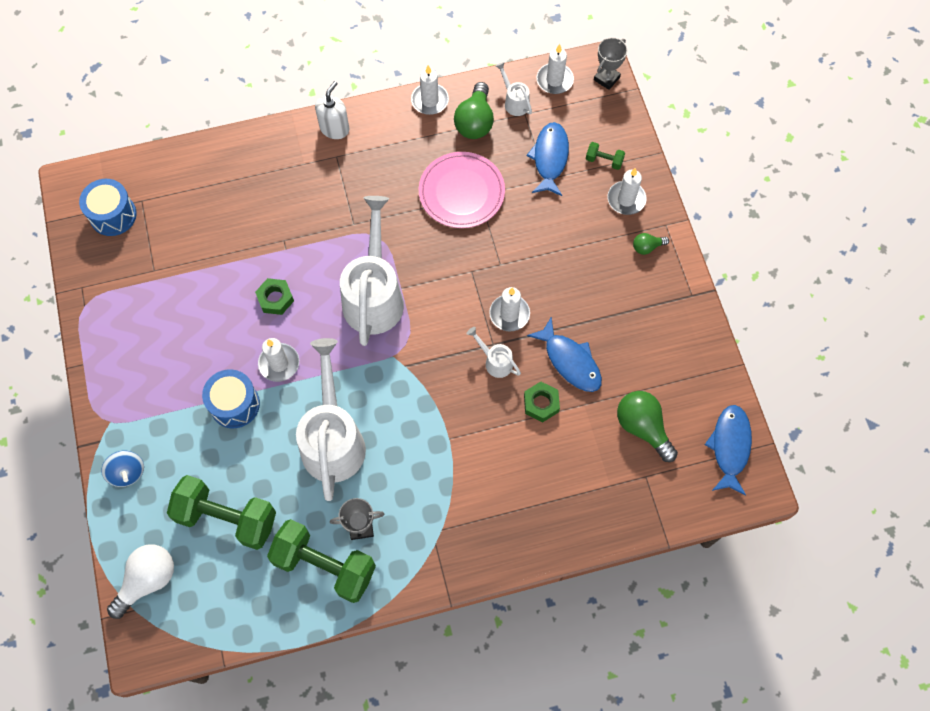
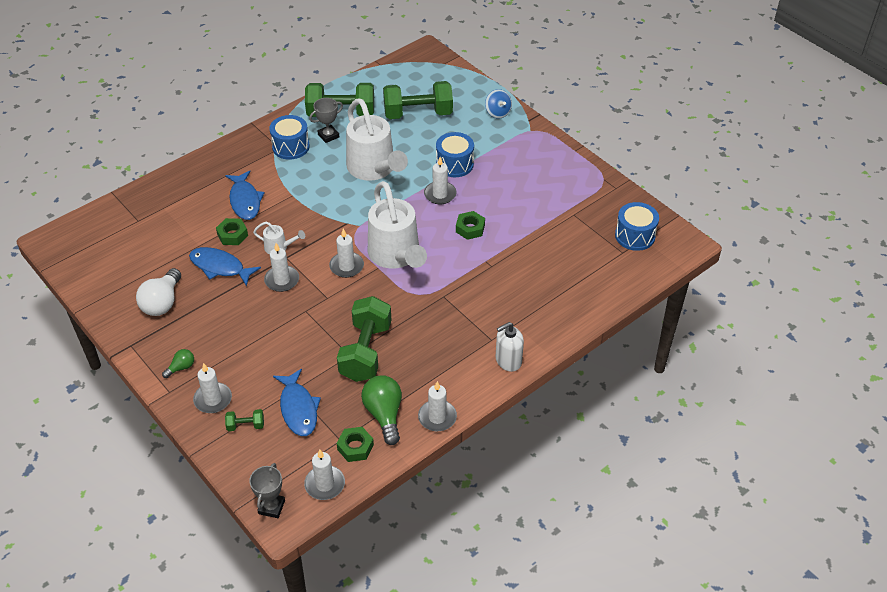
camera: 155 degrees right, 20 degrees down
(127, 472) = (498, 112): blue spinning top -> blue spinning top turned 150 degrees counterclockwise
(148, 580) = (445, 76): white light bulb -> white light bulb (162, 302)
(334, 128) = (508, 361): white soap dispenser -> white soap dispenser turned 60 degrees clockwise
(417, 527) = (291, 147): none -> blue drum
(433, 303) = (346, 266): none -> white candle
(461, 192) = (365, 351): pink plate -> green dumbbell
(514, 102) = (355, 447): white watering can -> green nut
(643, 427) = (148, 246): green light bulb -> none
(730, 447) = (76, 257): blue fish -> blue fish (245, 201)

